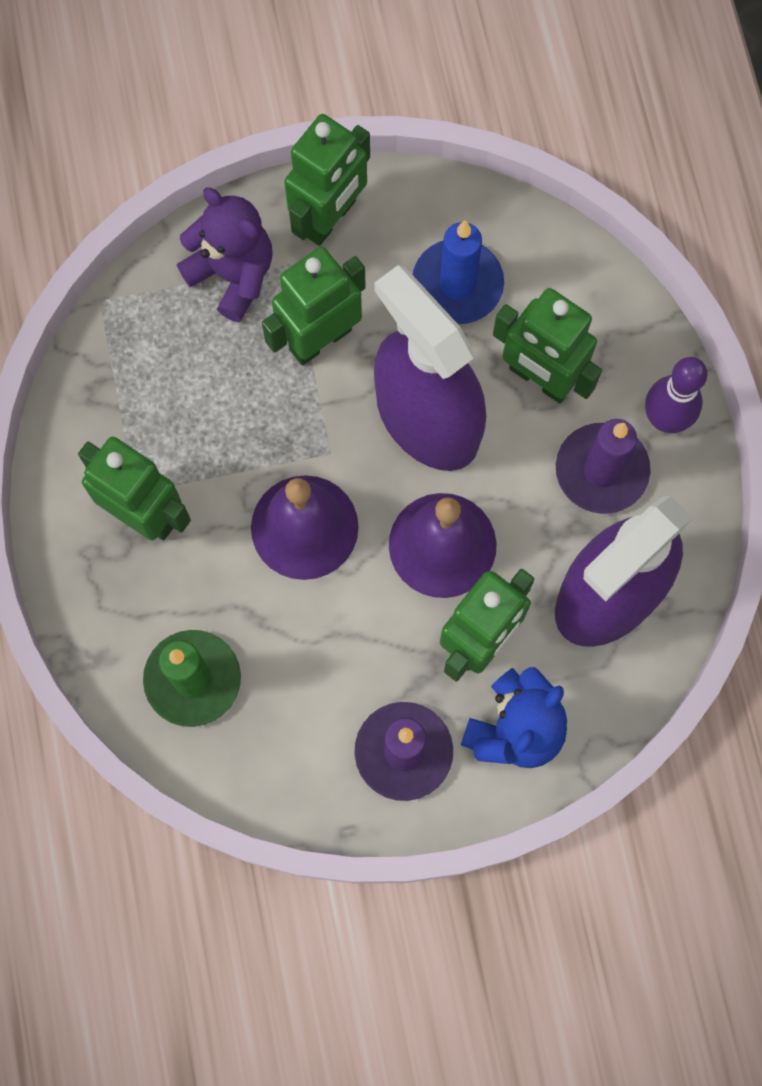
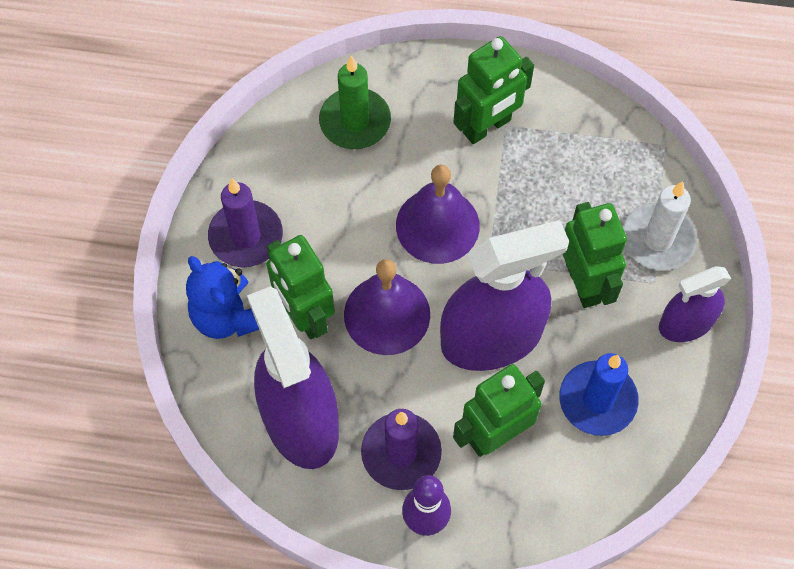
camera: 110 degrees right, 10 degrees down
(233, 274) = (657, 239): purple teddy bear -> white candle
(329, 218) = (686, 323): green robot -> purple spray bottle

